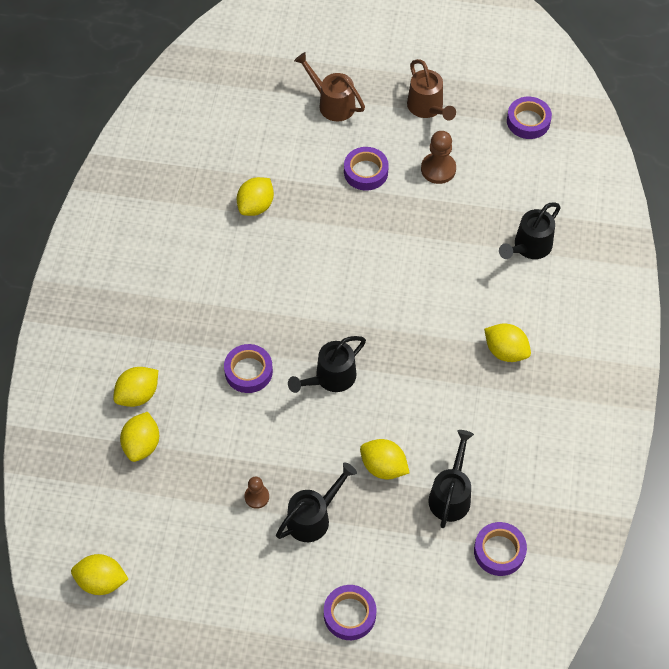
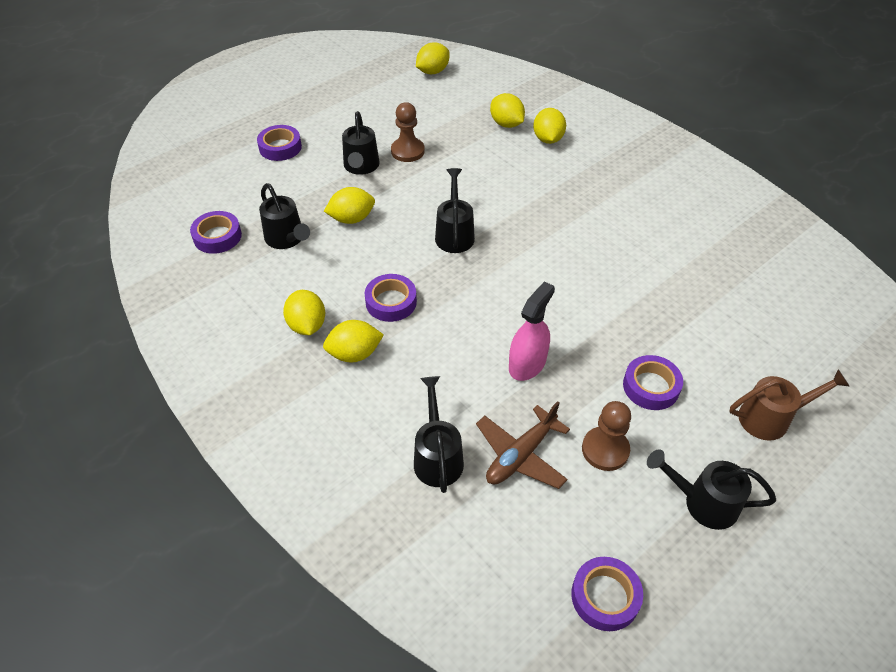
camera: 130 degrees right, 10 degrees down
(248, 371) = (509, 196): purple tape -> purple tape (391, 302)
(256, 206) = (673, 285): yellow lemon -> yellow lemon (307, 325)
(257, 497) = (407, 151): brown pawn -> brown pawn, size x1.61
(413, 247) = (527, 364): none -> pink spray bottle
(427, 108) = (703, 502): brown watering can -> black watering can
(484, 207) = (521, 455): none -> brown plane

